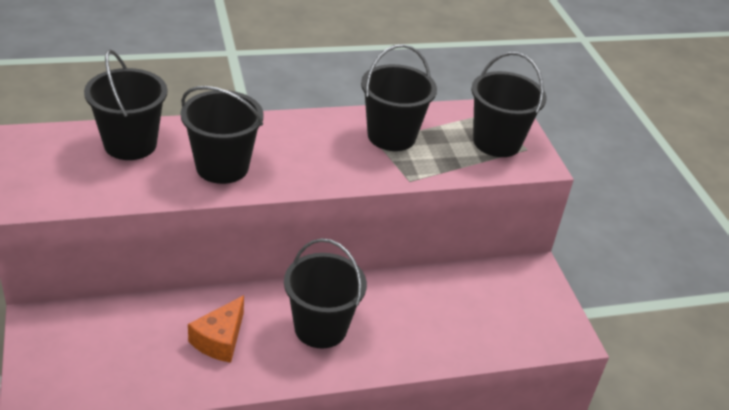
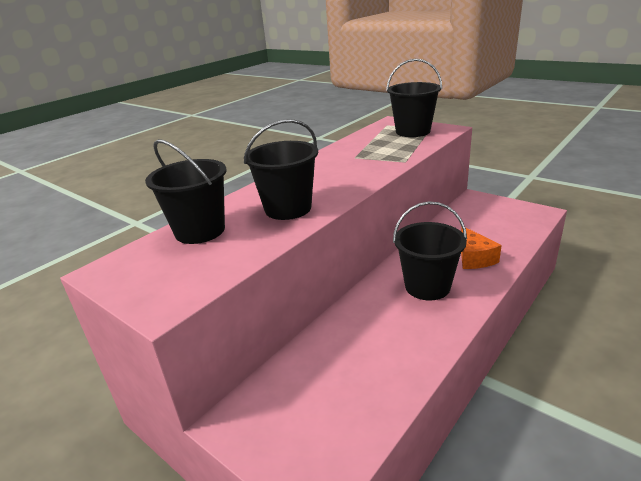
camera: 30 degrees left, 10 degrees down
(220, 340) = (382, 334): orange cheese -> orange cheese (474, 258)
(391, 136) = (358, 152): black bucket -> none

